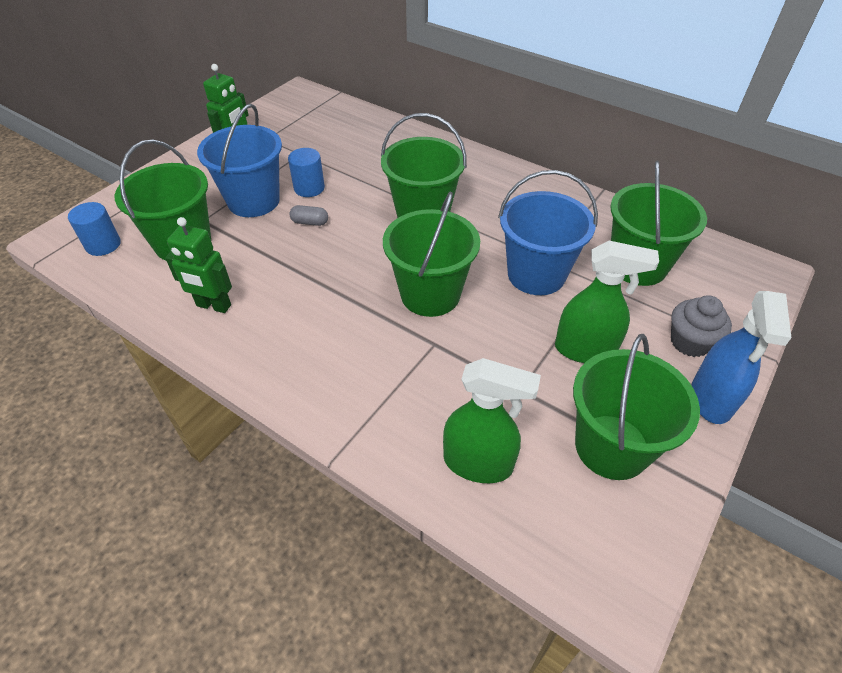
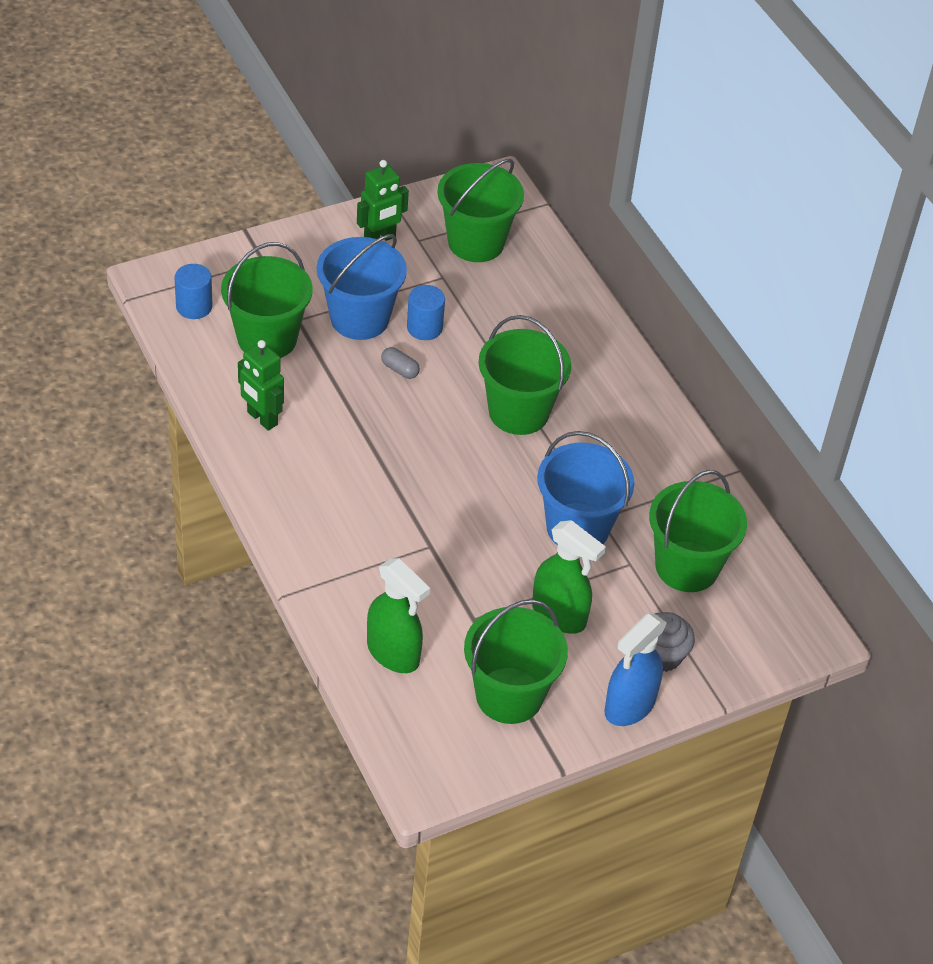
camera: 25 degrees right, 0 degrees up
(430, 294) = (461, 499): green bucket -> green bucket (476, 242)

